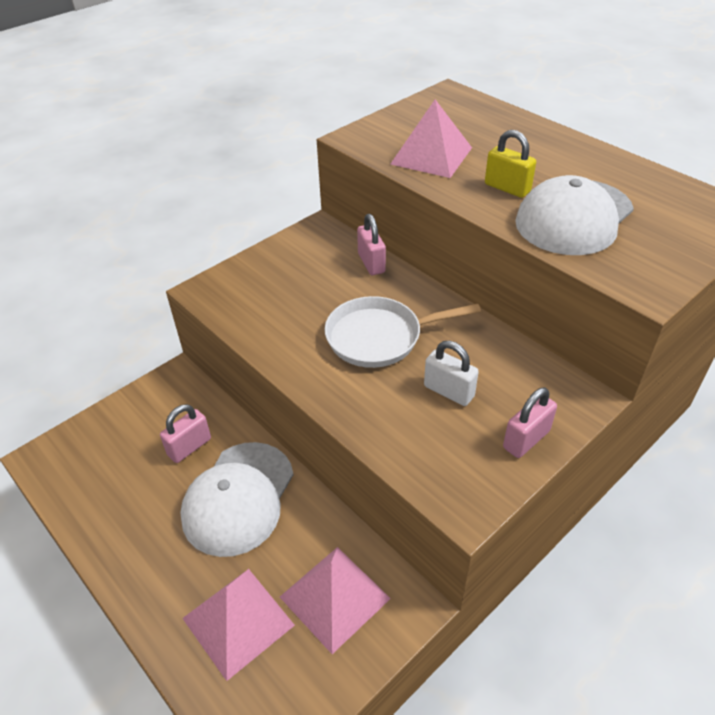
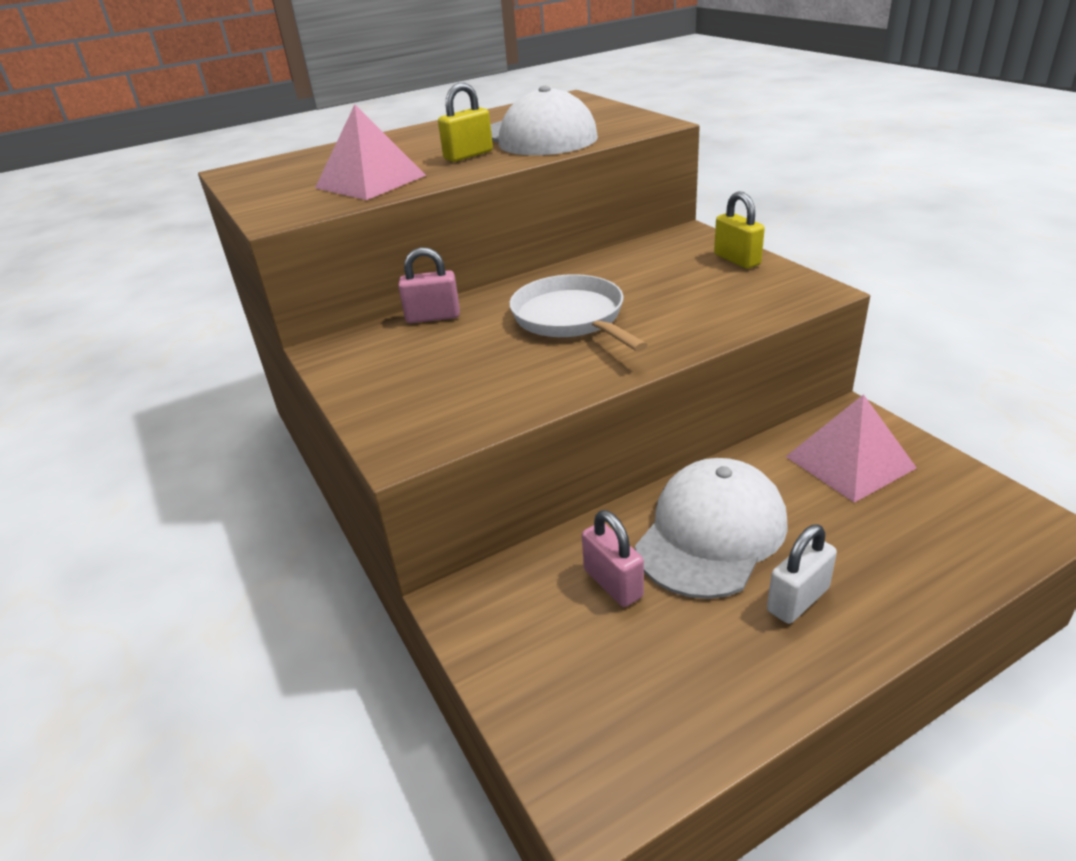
camera: 75 degrees left, 10 degrees down
(238, 498) = (711, 533): white cap -> white cap turned 90 degrees counterclockwise
(238, 621) = (892, 536): pink pyramid -> none
(379, 337) = (571, 318): white pan -> white pan turned 150 degrees clockwise
(449, 391) = (668, 287): white padlock -> white padlock (797, 600)
(526, 439) = (737, 260): pink padlock -> yellow padlock

